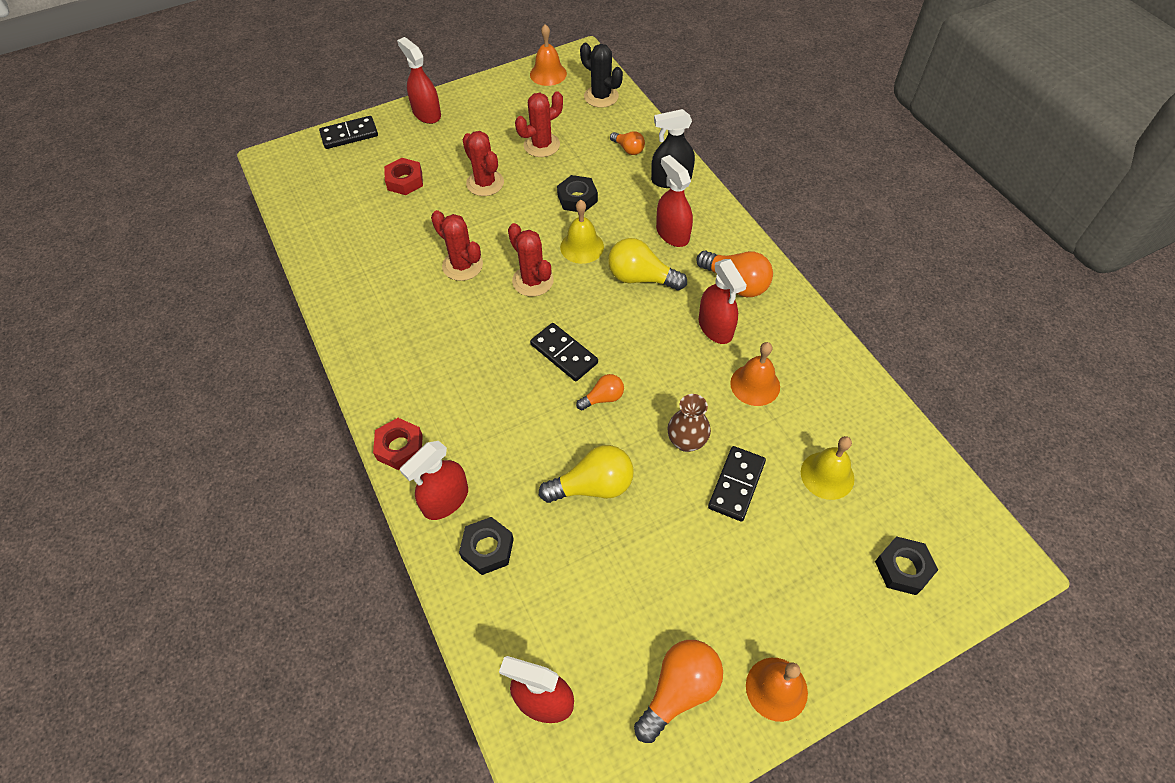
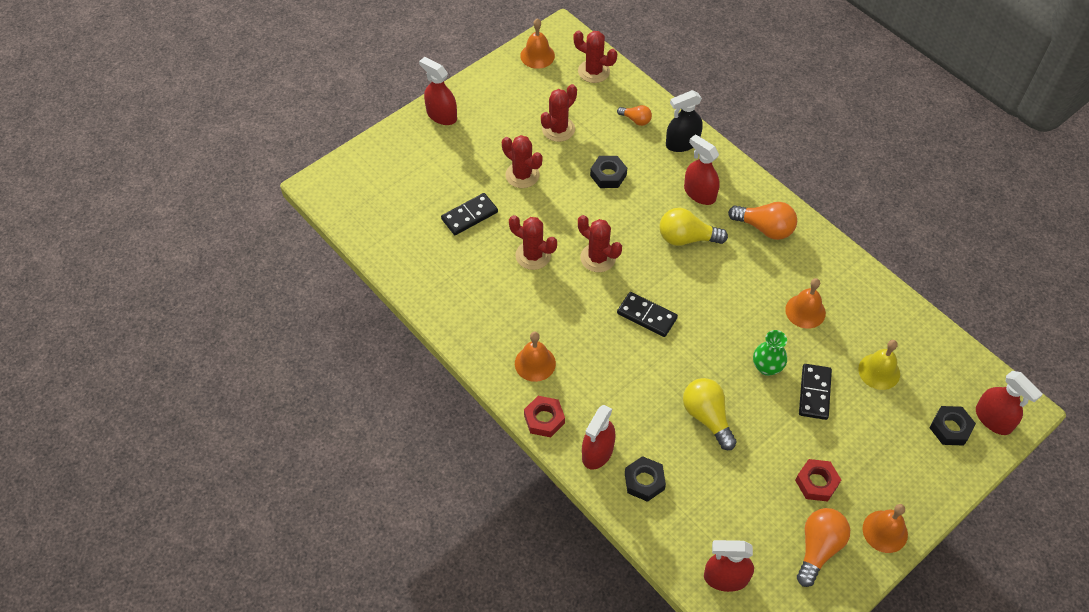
camera: 15 degrees left, 0 degrees up
(349, 135) = (379, 149): black domino -> black domino (469, 215)
(405, 181) = (449, 185): red nut -> red nut (816, 483)
(416, 381) = (535, 363): none -> orange bell
(582, 247) = (628, 219): yellow bell -> none
(593, 486) = (707, 417): yellow light bulb -> yellow light bulb turned 90 degrees counterclockwise
(601, 96) = (594, 71): black cactus -> red cactus
(603, 398) = (691, 346): orange light bulb -> none
(686, 441) = (767, 367): brown vase -> green vase
(715, 327) = (760, 269): red spray bottle -> red spray bottle (993, 419)

